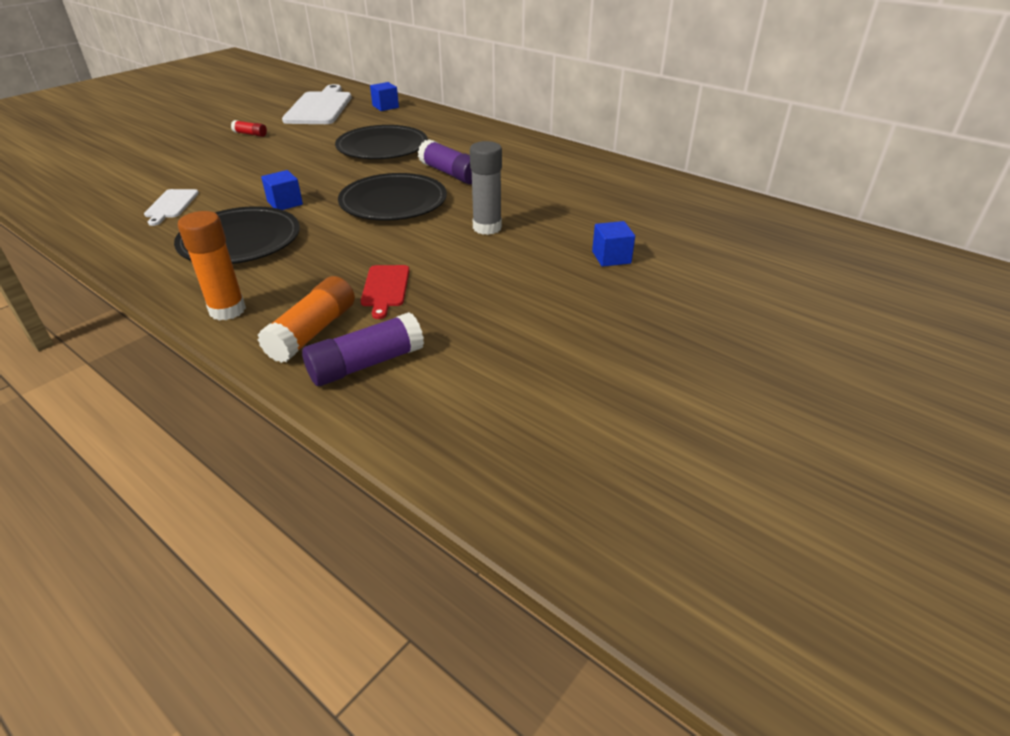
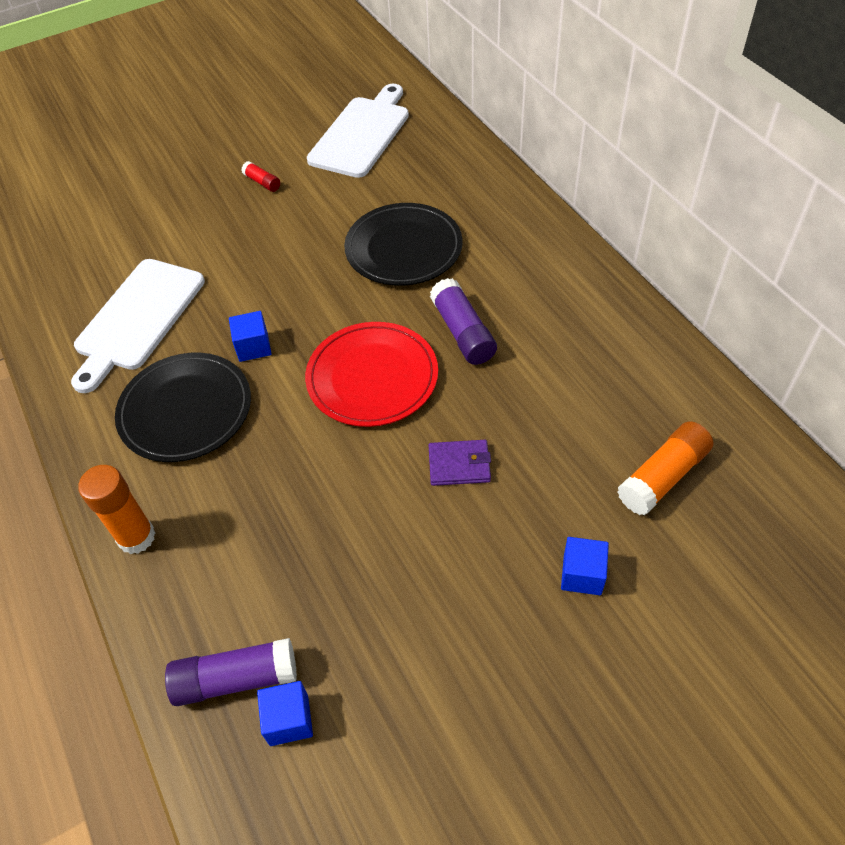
camera: 25 degrees right, 15 degrees up
(171, 205) = (137, 318): white cutting board -> white cutting board, size x2.00
(312, 332) = (204, 604): orange glue stick -> orange glue stick (663, 476)
(385, 107) = (442, 149): blue cube -> blue cube (289, 720)
(385, 288) = (302, 550): red cutting board -> none
(393, 202) = (372, 377): black plate -> red plate
(487, 228) = (459, 465): grey glue stick -> purple wallet

